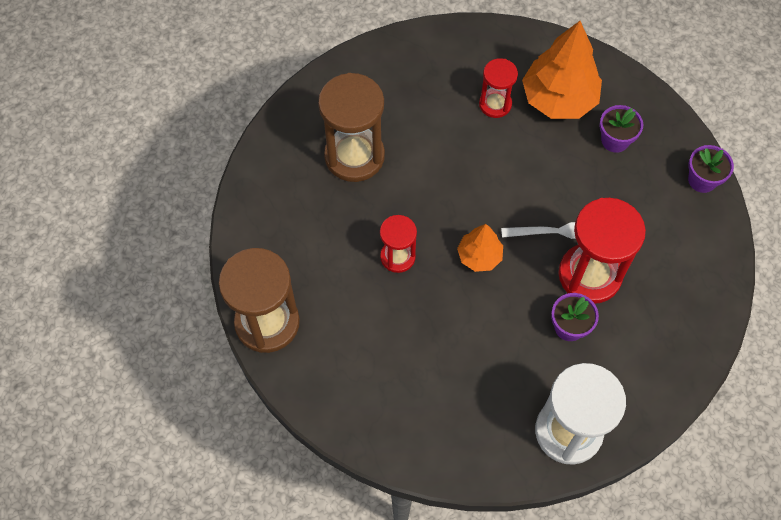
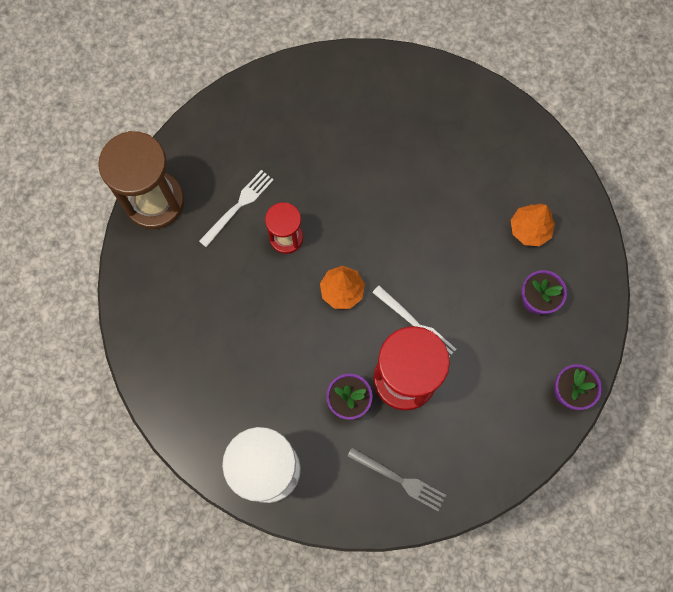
camera: 45 degrees right, 10 degrees up
(336, 267) = (238, 206): none -> white fork
(354, 156) = (334, 137): brown hourglass -> none
(495, 104) = (477, 190): red hourglass -> none
(559, 99) = (529, 229): orange tree -> orange tree, size x0.54
(663, 346) = (399, 479): none -> grey fork

